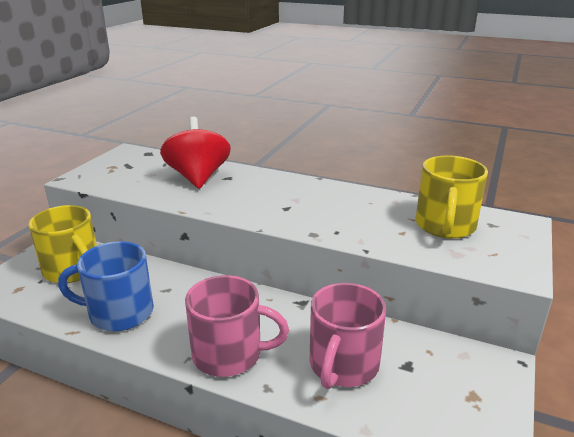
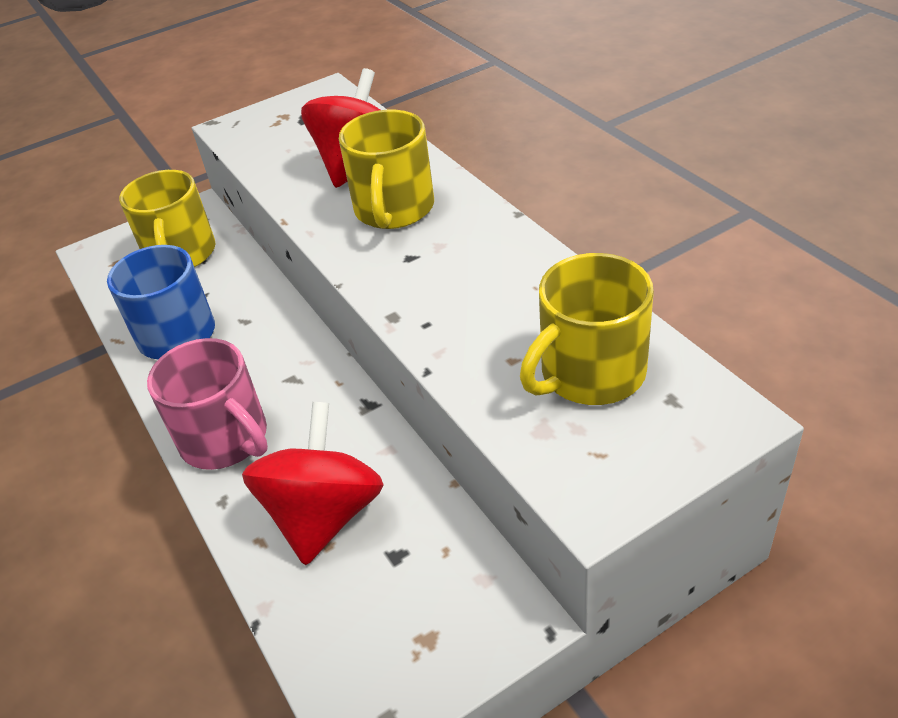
camera: 40 degrees right, 15 degrees up
(247, 191) = (394, 209): none -> yellow mug
(343, 365) = (324, 515): pink mug -> red spinning top

